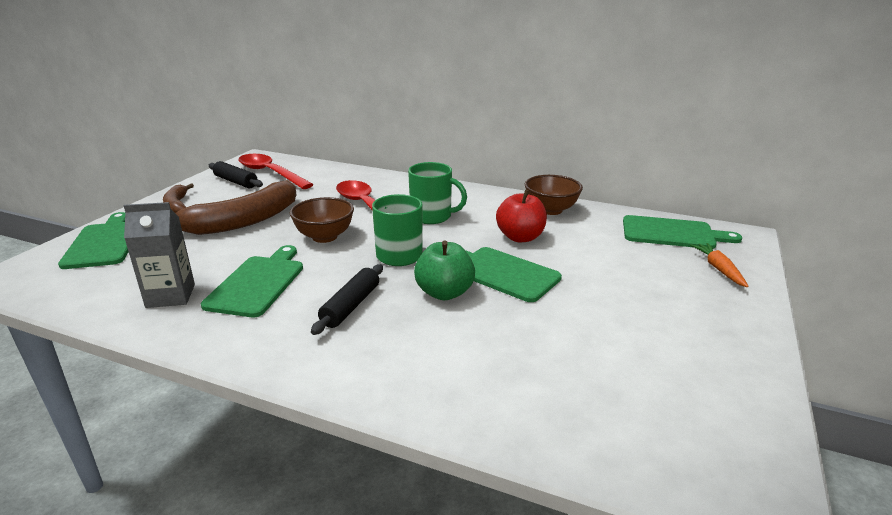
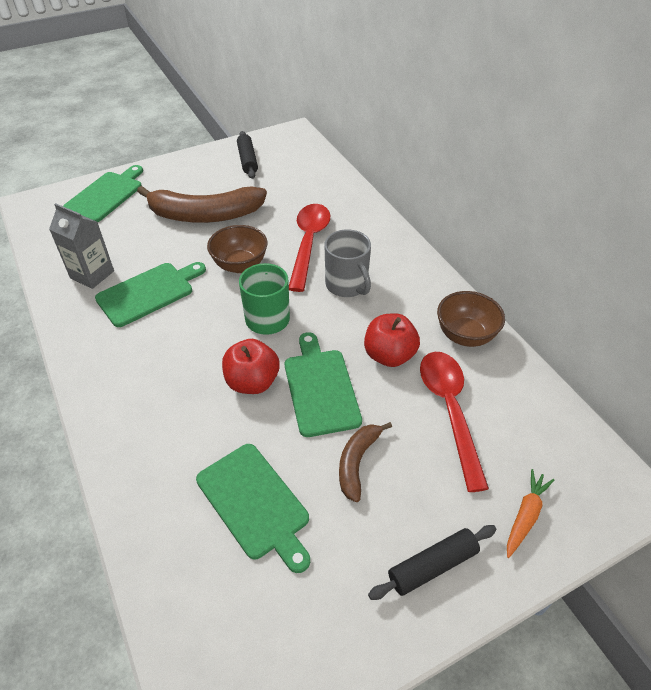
camera: 40 degrees right, 20 degrees up
(177, 206) = (182, 173): brown banana -> brown banana (357, 462)
(270, 173) = (283, 160): red spoon -> red spoon (449, 410)
(351, 306) = (178, 354): black rolling pin -> black rolling pin (432, 566)
(432, 216) = (347, 285): green mug -> grey mug
(444, 293) = (252, 382): green apple -> red apple
(672, 233) = (548, 440): green cutting board -> green cutting board (255, 503)

